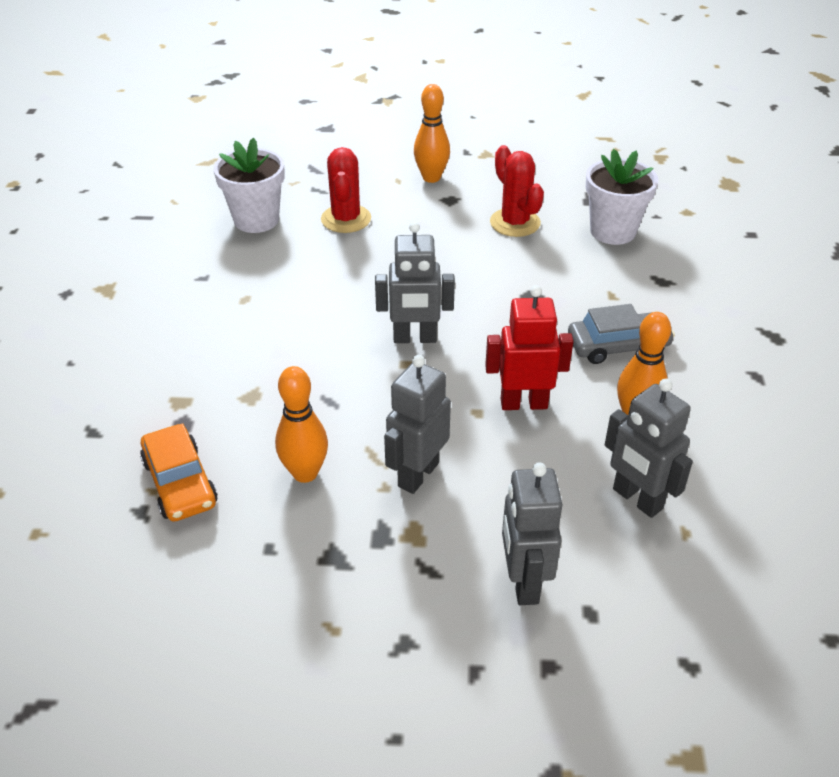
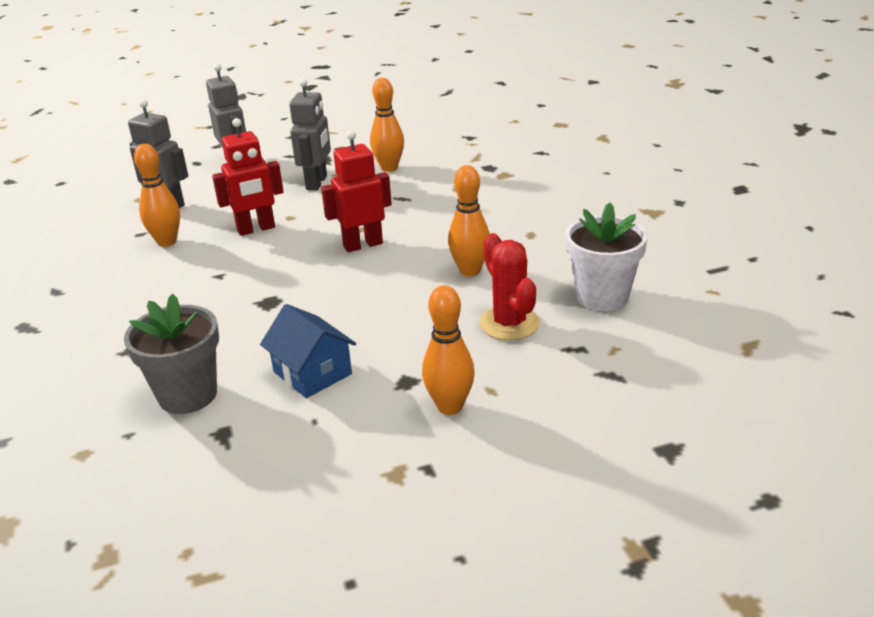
camera: 160 degrees right, 10 degrees down
(180, 483) = (460, 149): orange car -> none
(336, 274) = (470, 271): none -> orange bowling pin
(415, 338) = (362, 245): grey robot -> red robot
(515, 223) = (312, 373): red cactus -> blue house
(613, 231) = (187, 395): white flower pot -> grey flower pot
(618, 346) = (181, 282): grey car -> none

